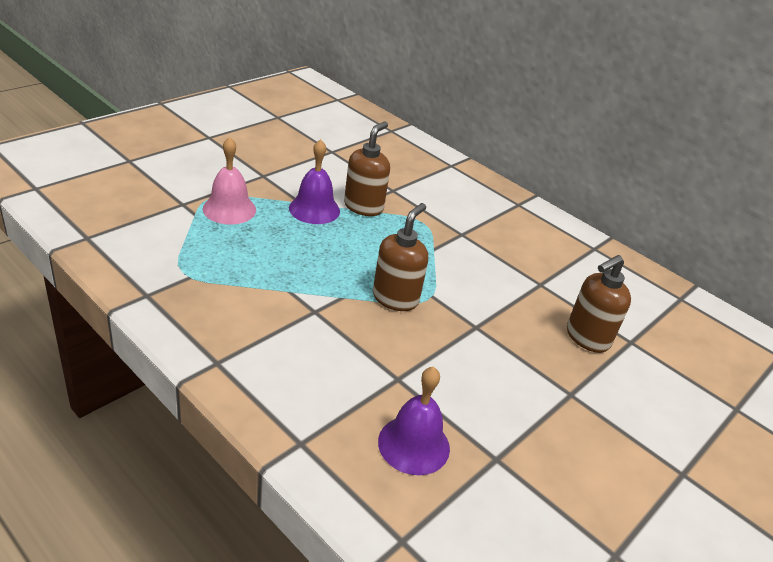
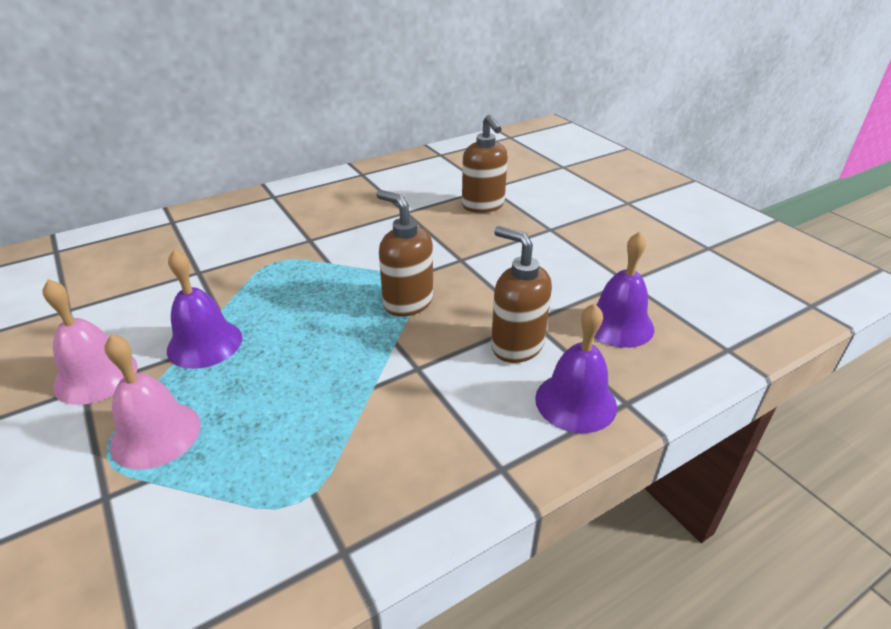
camera: 70 degrees left, 0 degrees up
(273, 177) = (96, 376): none -> pink bell
(294, 407) = (575, 402): none -> purple bell
(363, 207) = (222, 300): brown soap dispenser -> brown soap dispenser (516, 345)

